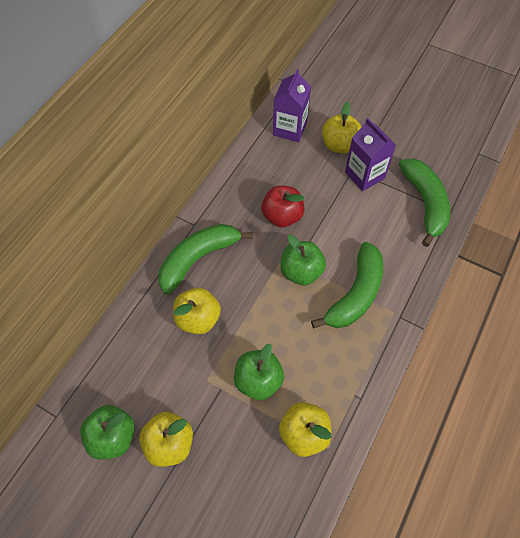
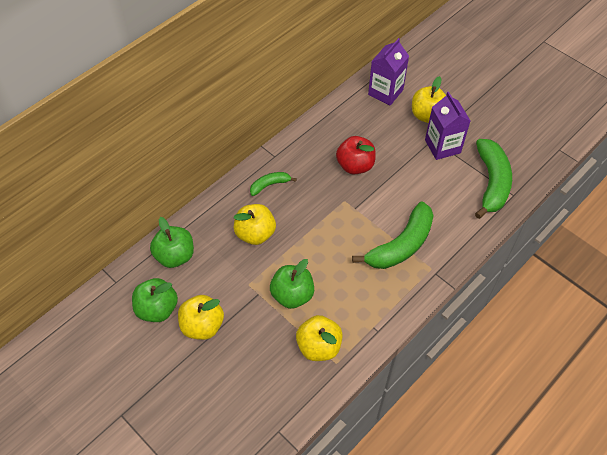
camera: 15 degrees right, 5 degrees down
(198, 259) = (270, 185): green banana -> green banana, size x0.50
(301, 272) = (357, 216): green apple -> green apple (175, 256)

